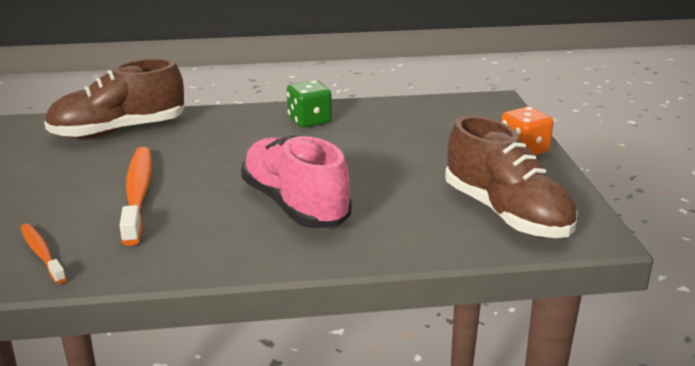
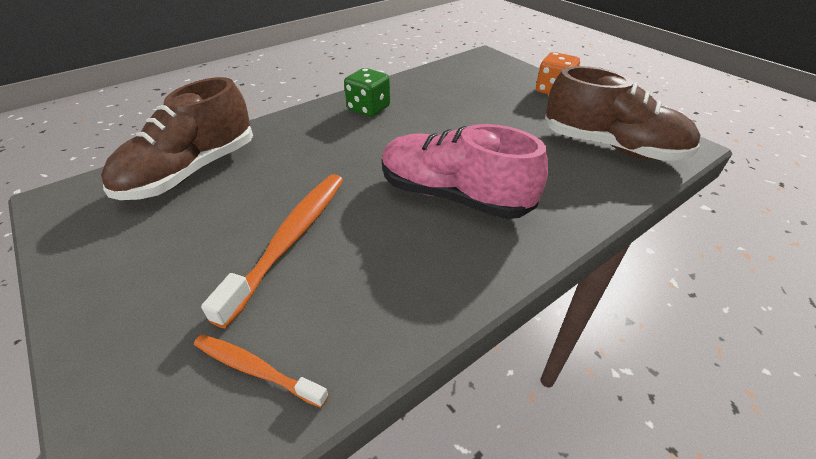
camera: 30 degrees left, 15 degrees up
(138, 194) = (290, 240): orange toothbrush -> orange toothbrush turned 60 degrees clockwise

